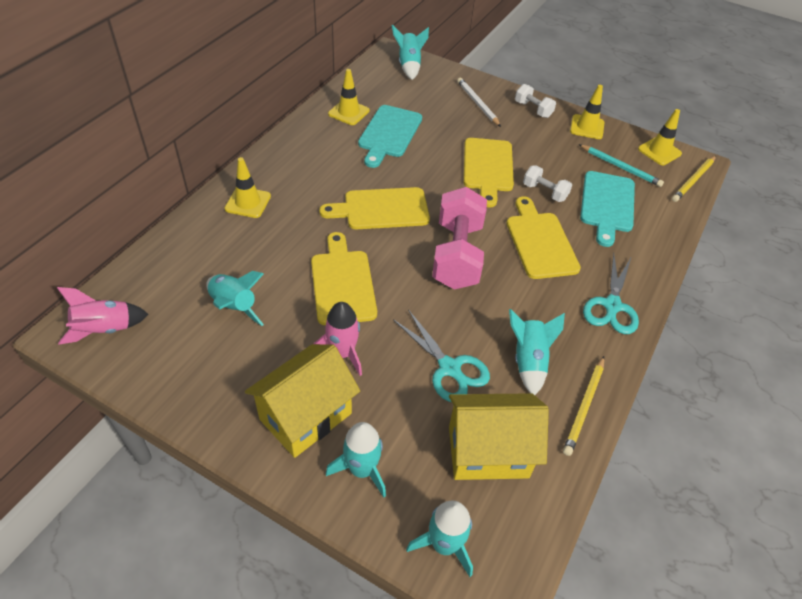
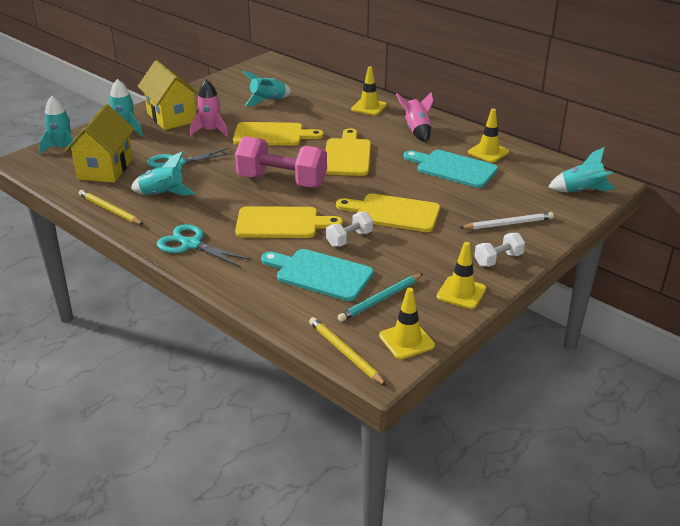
camera: 105 degrees right, 15 degrees down
(105, 329) = (267, 69): pink rocket -> pink rocket (416, 131)

